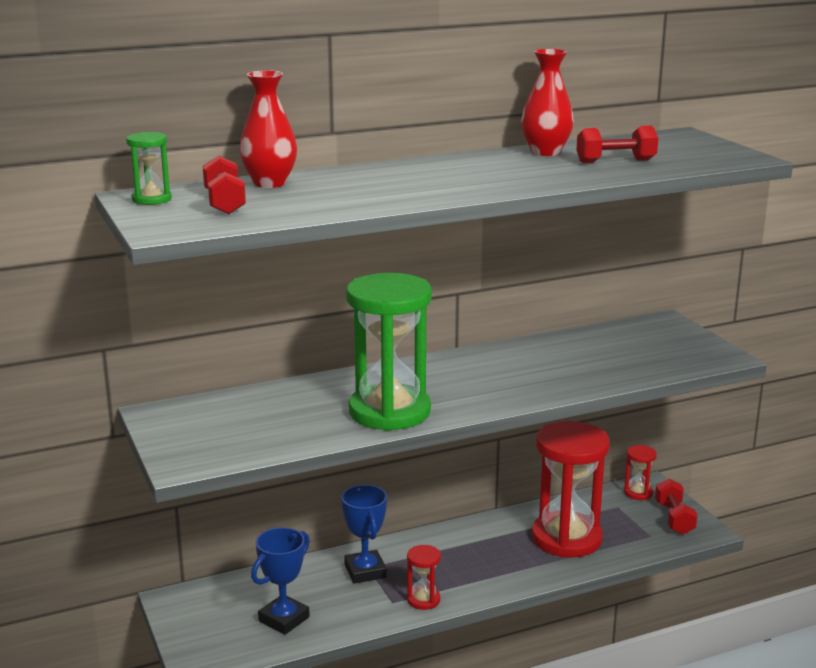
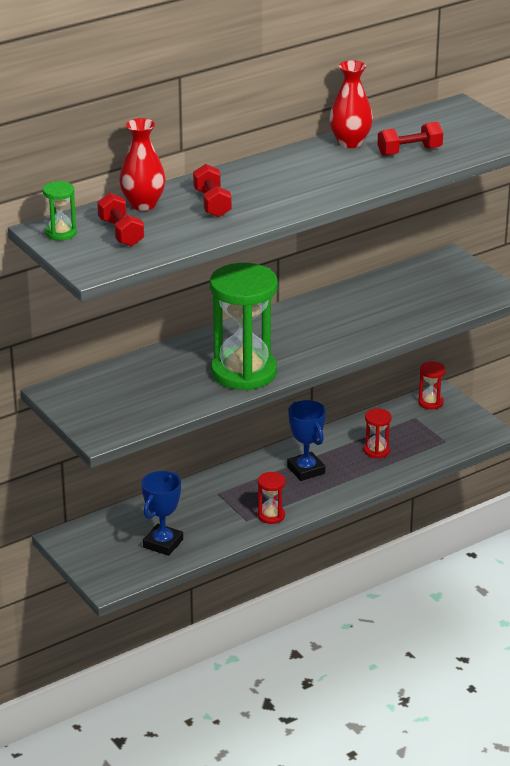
camera: 10 degrees left, 10 degrees up
(365, 571) = (216, 497): blue trophy -> blue trophy (306, 470)
(566, 538) = (376, 451): red hourglass -> red hourglass, size x0.44
(674, 518) = (464, 424): red dumbbell -> red dumbbell (212, 203)

